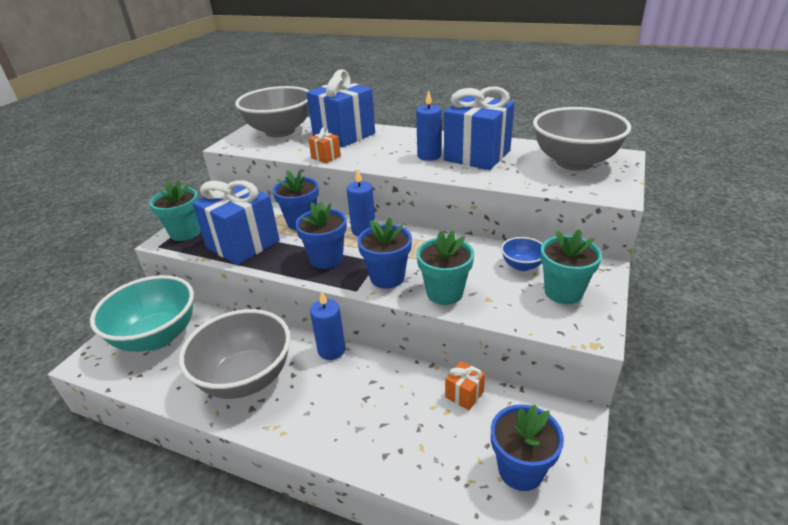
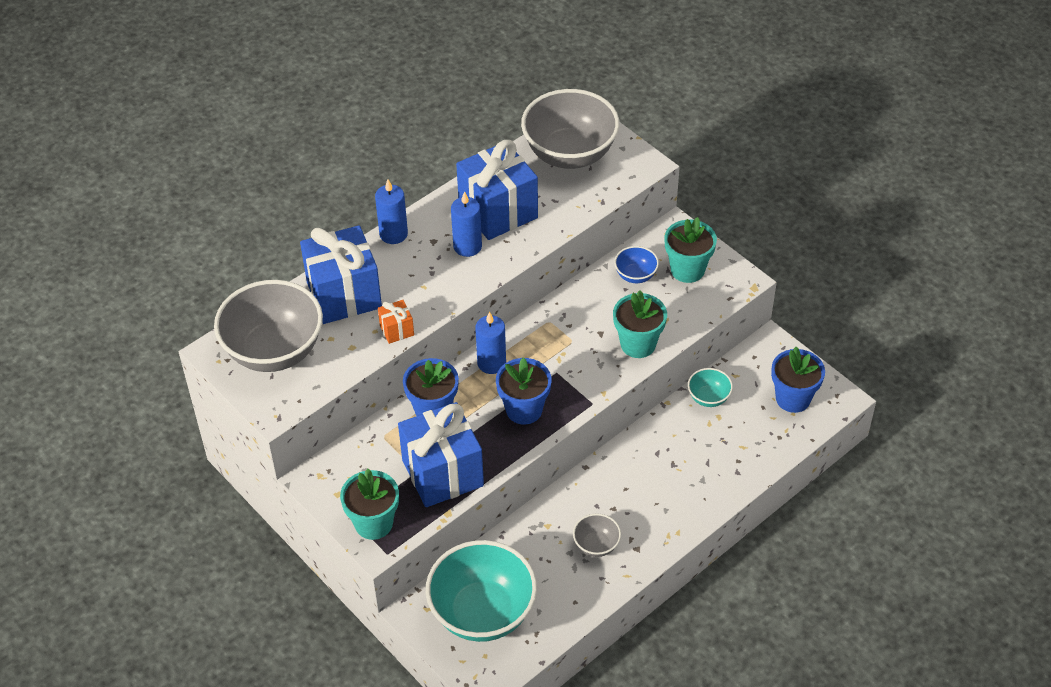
camera: 65 degrees left, 15 degrees up
(246, 378) = (596, 545): grey bowl -> grey bowl, size x0.45
(331, 350) = (599, 469): blue candle -> blue candle (393, 234)
(387, 277) = (588, 374): blue flower pot -> none
(464, 394) = (708, 398): orange gift -> turquoise bowl

